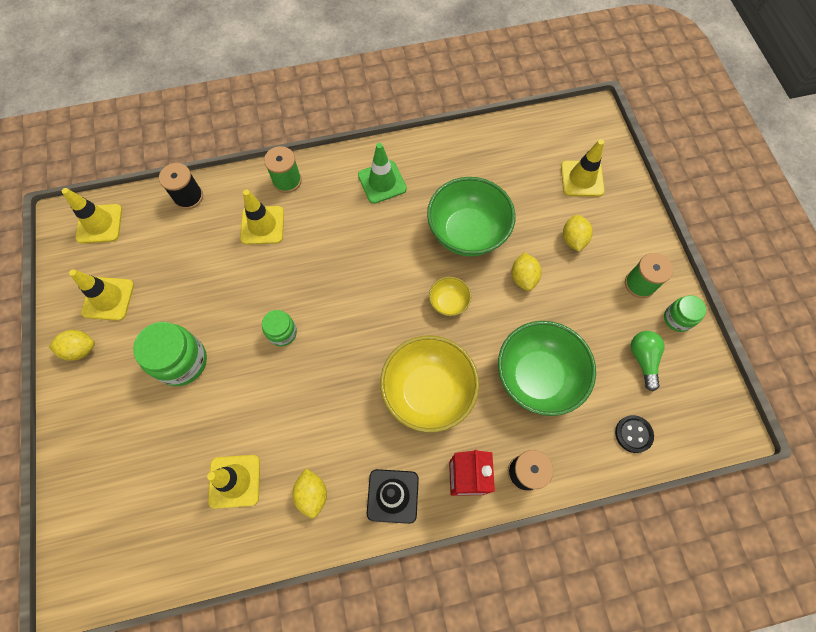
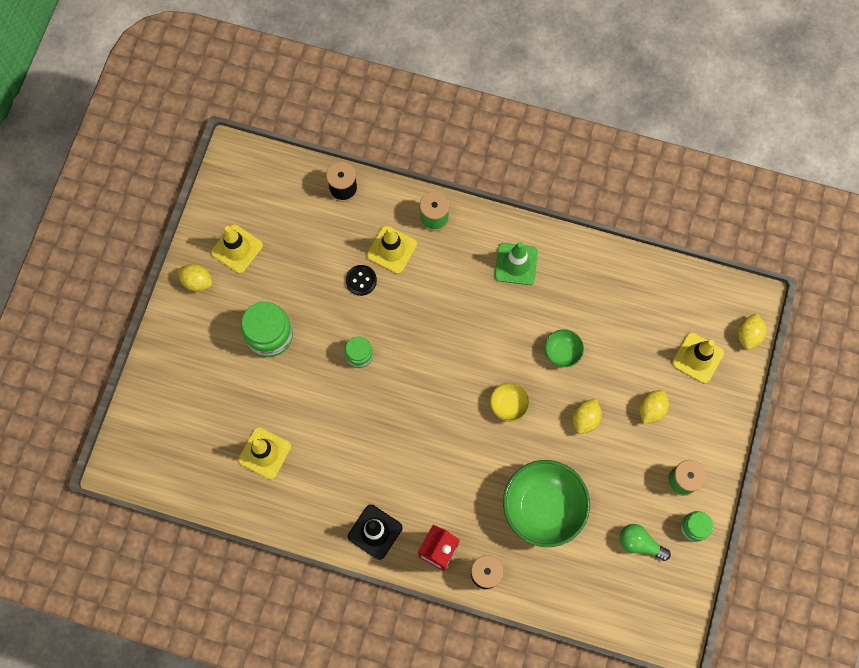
camera: 30 degrees right, 5 degrees up
(99, 224) = (259, 175): yellow traffic cone -> none
(312, 494) = (316, 496): yellow lemon -> yellow lemon (748, 335)
(428, 391) = (448, 469): yellow bowl -> none
(467, 232) = (562, 352): green bowl -> green bowl, size x0.47
(633, 434) = (590, 595): black button -> black button (361, 280)
(643, 359) = (639, 543): green light bulb -> green light bulb turned 90 degrees counterclockwise

